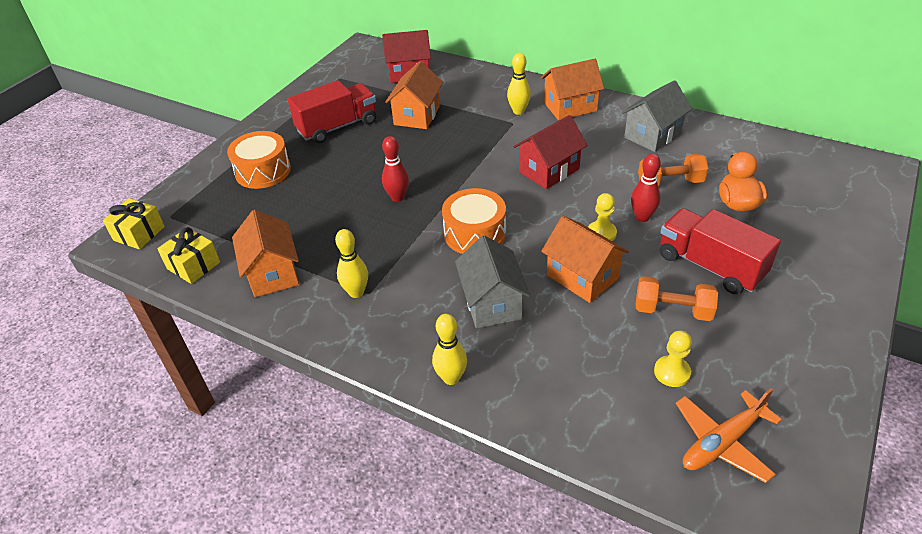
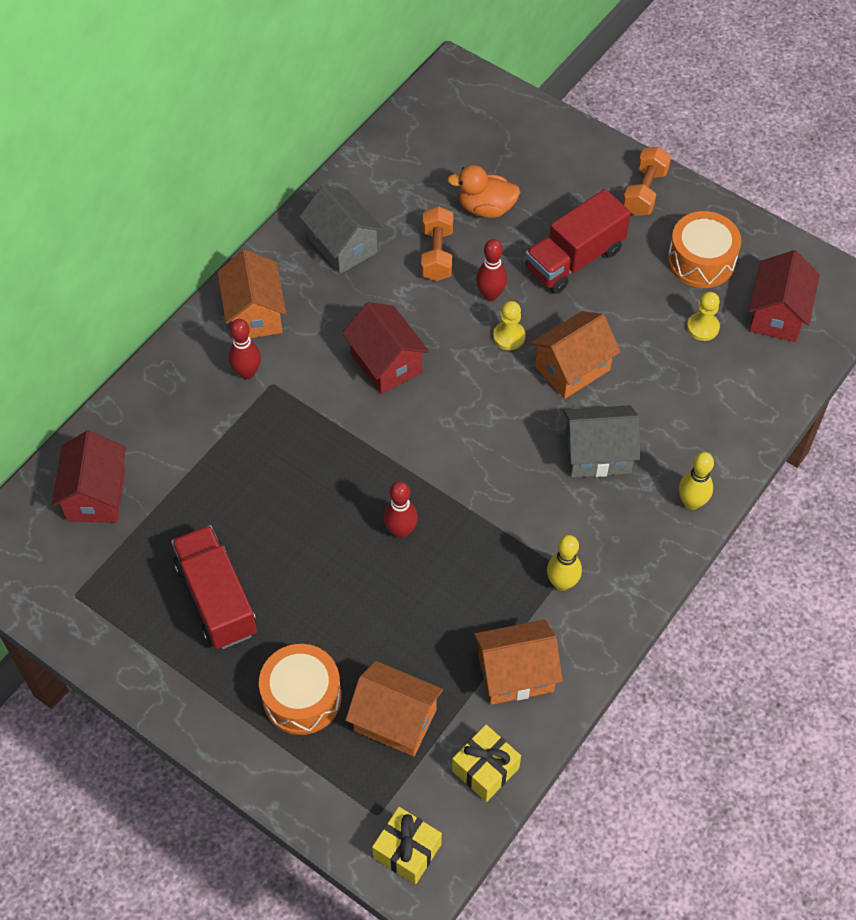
camera: 85 degrees left, 15 degrees up
(417, 115) = (219, 494): orange house -> orange house (395, 720)
(475, 234) = (486, 456): orange drum -> orange drum (701, 260)
(518, 111) = (247, 372): yellow bowling pin -> red bowling pin
(672, 310) = (629, 306): orange dumbbell -> orange dumbbell (645, 192)
(722, 442) = (777, 314): orange plane -> red house

